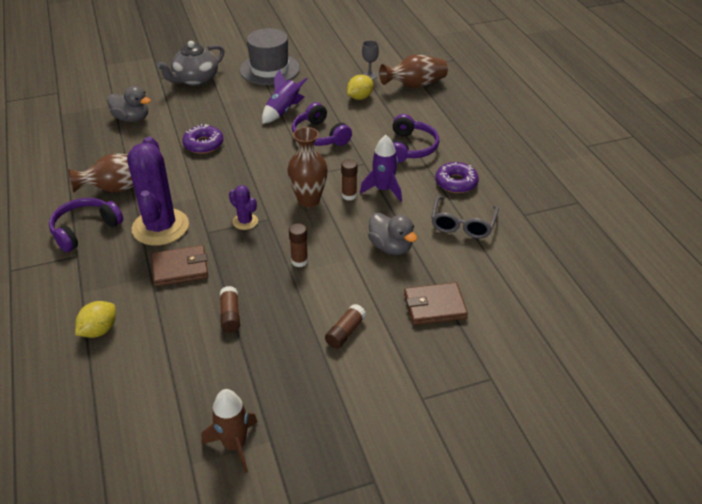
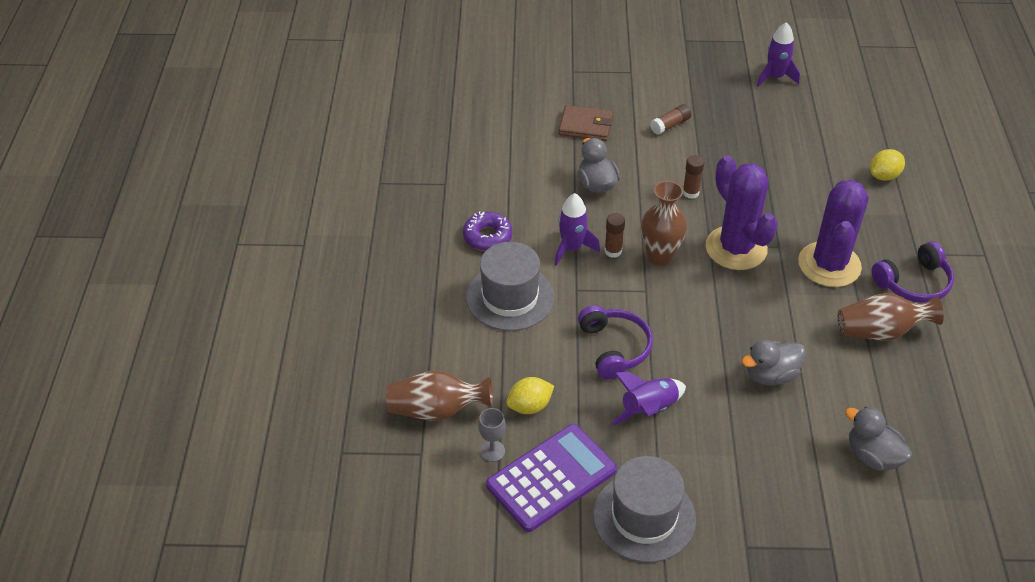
camera: 160 degrees left, 5 degrees up
(180, 268) = (809, 214): brown wallet -> none
(195, 80) = (771, 525): grey teapot -> none
(203, 144) = (771, 375): purple donut -> grey duck
(230, 315) = (766, 161): brown glue stick -> none
(234, 445) = (775, 77): brown rocket -> purple rocket
(245, 221) = (736, 248): purple cactus -> purple cactus, size x2.20
(329, 73) = (551, 478): none -> purple calculator
(410, 148) = (510, 297): purple headphones -> grey hat
(462, 224) = (513, 189): grey glasses -> none

